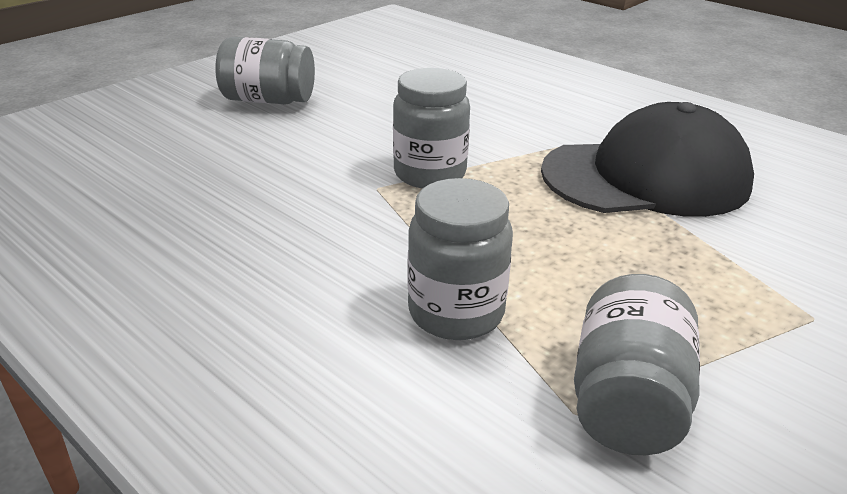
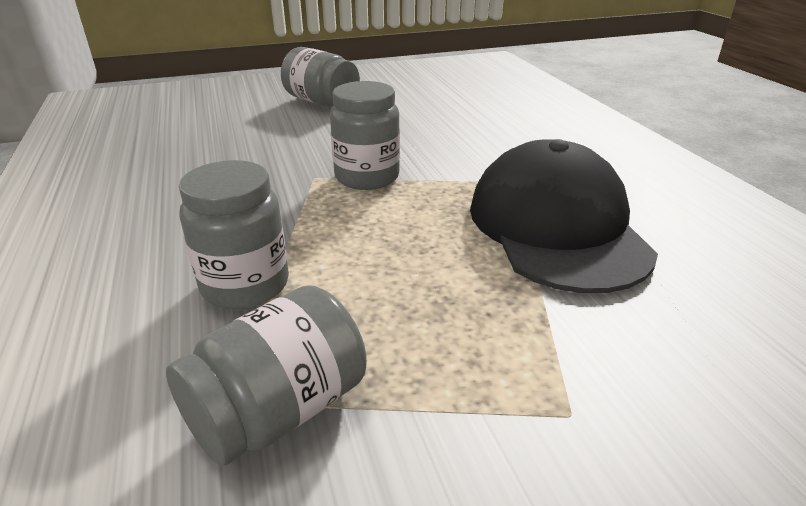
camera: 30 degrees right, 0 degrees up
(646, 177) = (557, 227): black cap -> black cap turned 120 degrees counterclockwise

